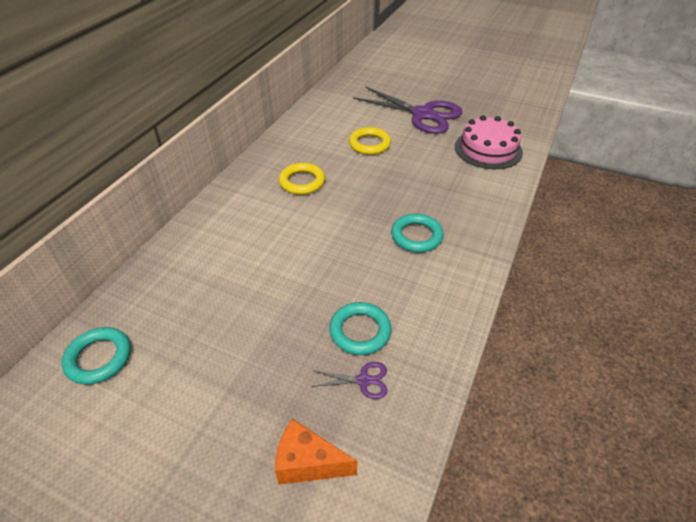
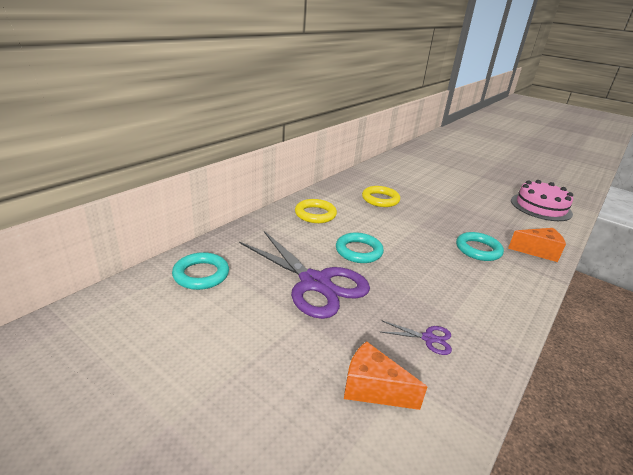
camera: 10 degrees right, 15 degrees down
(360, 331) = (426, 303): turquoise ring -> turquoise ring (358, 251)
(369, 144) = (437, 187): yellow ring -> yellow ring (315, 214)
(423, 114) = (482, 177): purple scissors -> purple scissors (315, 283)
(481, 222) = (537, 251): none -> orange cheese

